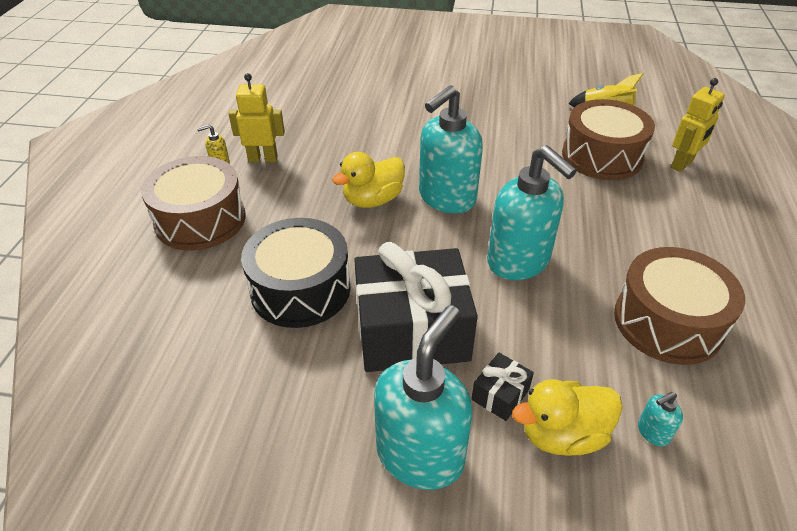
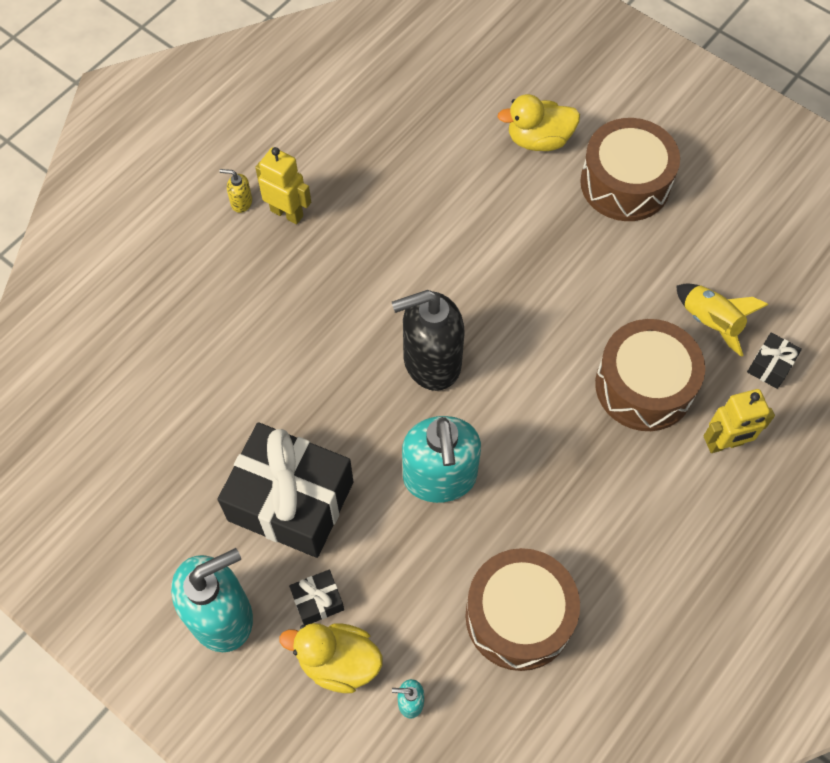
camera: 30 degrees right, 20 degrees up
(200, 220) = (186, 273): brown drum -> brown drum (625, 183)
(300, 289) = (227, 405): black drum -> none
(373, 200) = (357, 327): yellow duck -> yellow duck (538, 140)
(446, 198) = (431, 362): turquoise soap dispenser -> black soap dispenser
(662, 120) = (770, 366): none -> black gift

